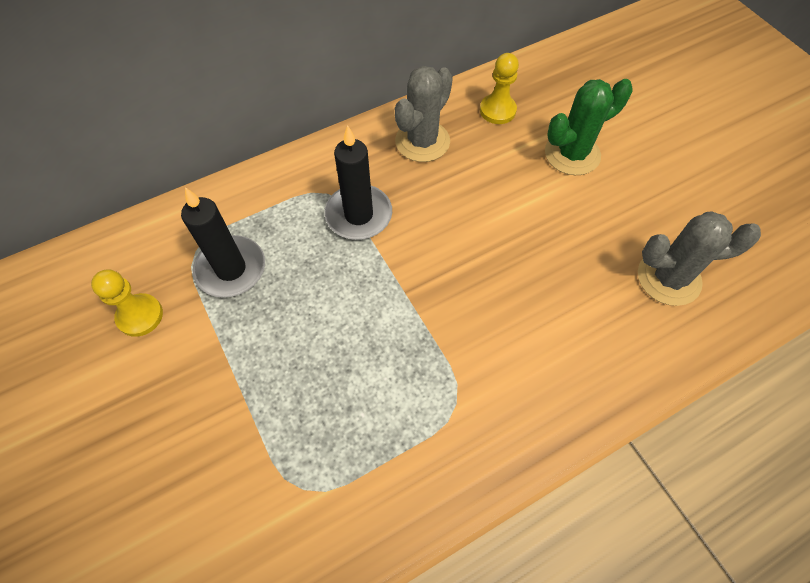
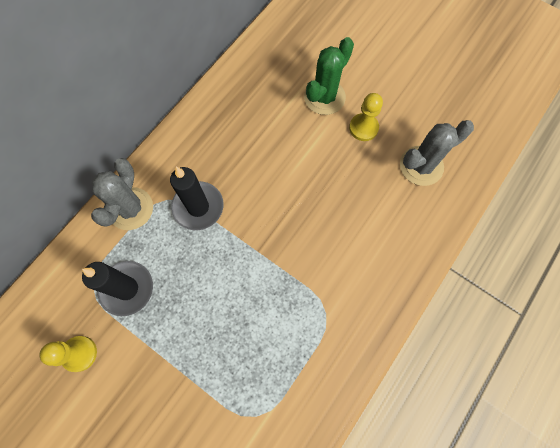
camera: 25 degrees left, 10 degrees up
(422, 141) = (216, 129): grey cactus -> grey cactus (131, 209)
(497, 110) = (258, 82): yellow pawn -> yellow pawn (363, 128)

